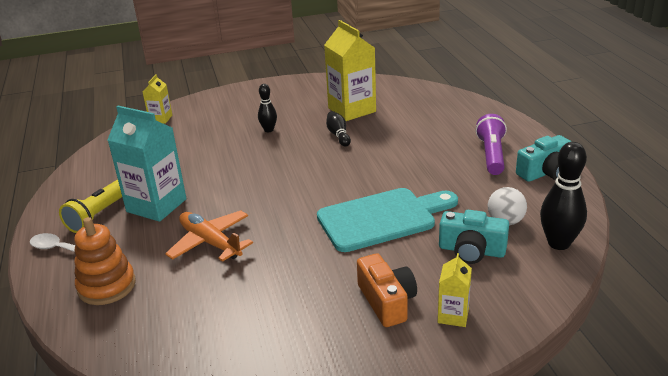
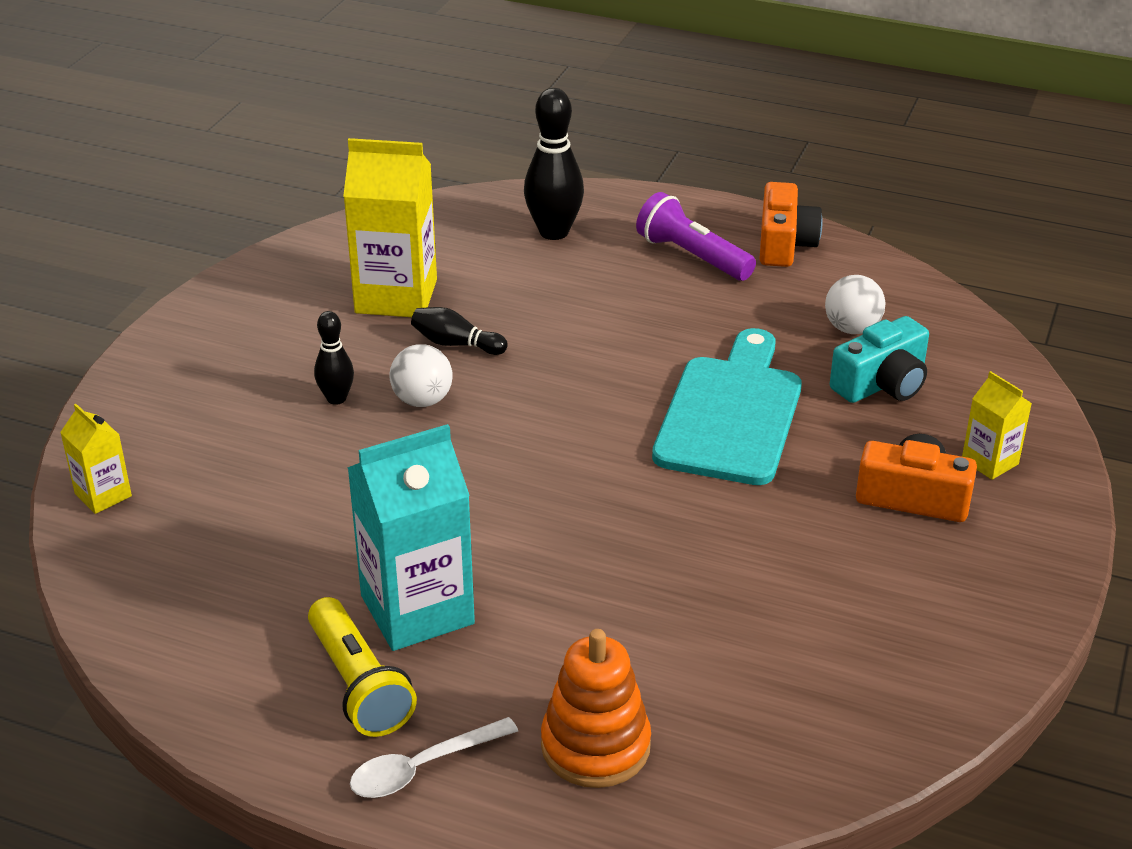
camera: 55 degrees left, 5 degrees up
(210, 242) = (602, 592): orange plane -> none
(290, 146) = (422, 400): none -> white ball
(545, 172) = (784, 244): turquoise camera -> orange camera
(558, 243) = (936, 319): black bowling pin -> black bowling pin (554, 232)

